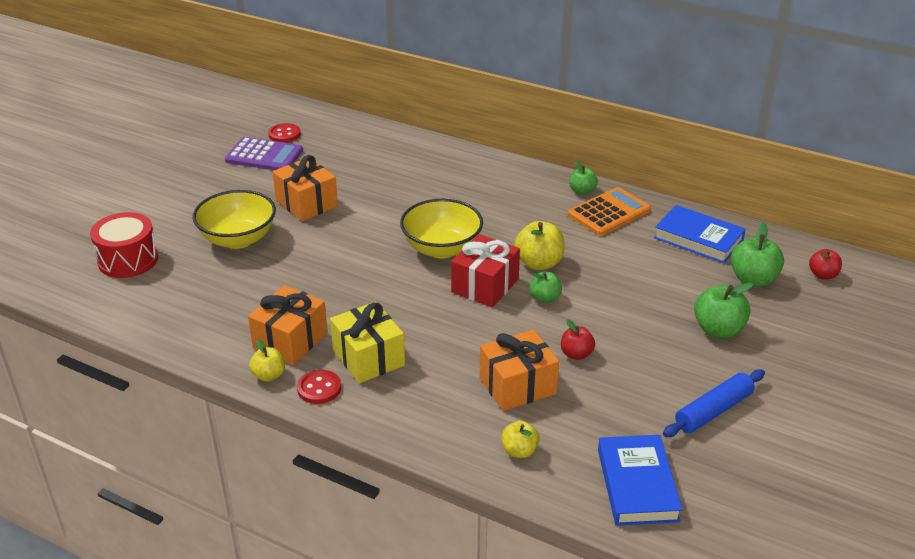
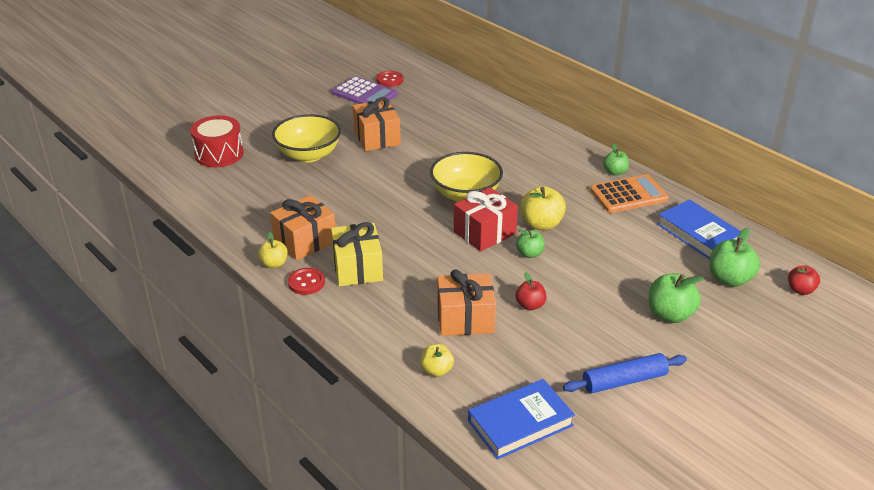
camera: 20 degrees right, 0 degrees up
(637, 485) = (520, 423): blue book -> blue book turned 45 degrees clockwise

